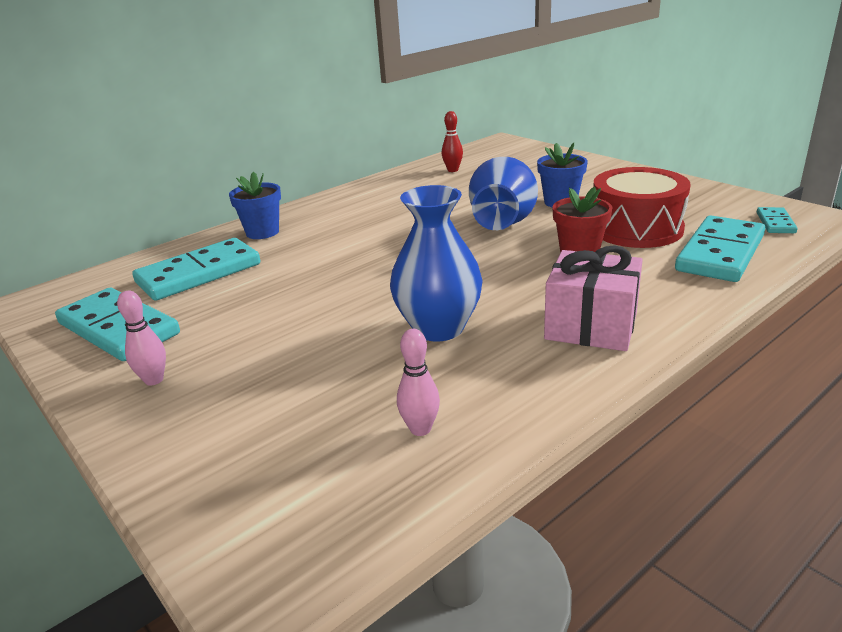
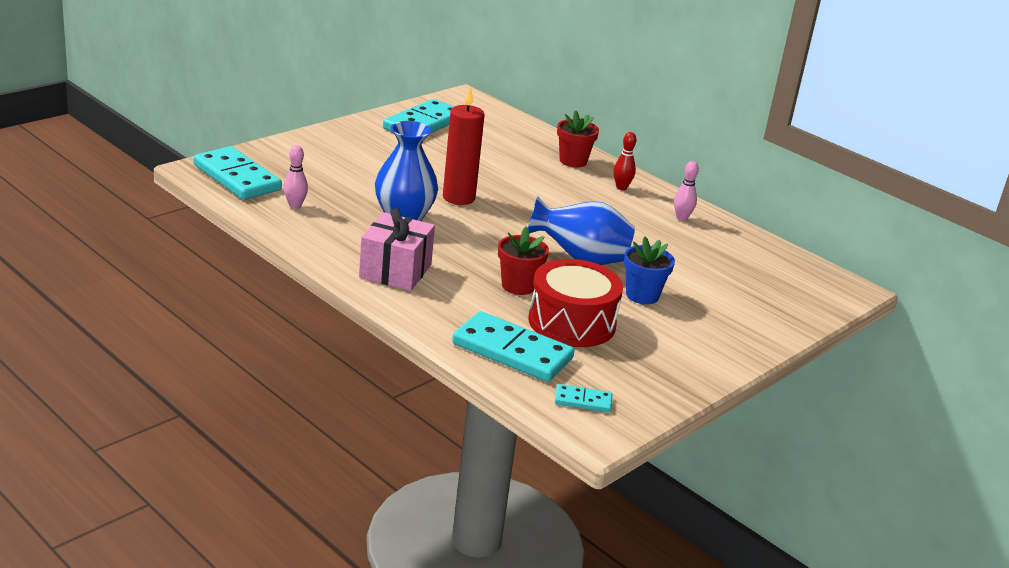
camera: 80 degrees right, 0 degrees up
(154, 380) = (362, 138): pink bowling pin -> pink bowling pin (681, 218)
(199, 274) = (498, 142): turquoise domino -> turquoise domino (236, 177)
(262, 232) = (573, 161): blue flower pot -> red flower pot
(368, 293) = (458, 198): none -> red candle
(452, 170) = (737, 250): red bowling pin -> red bowling pin (621, 187)

